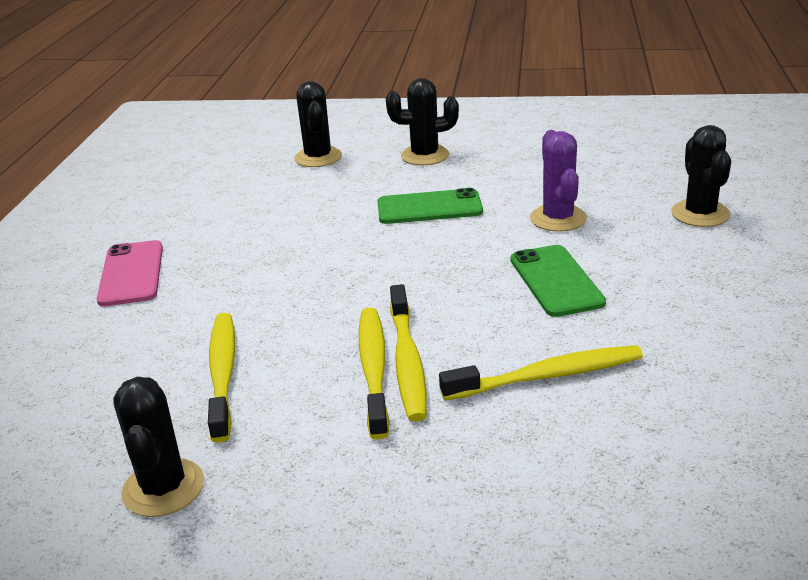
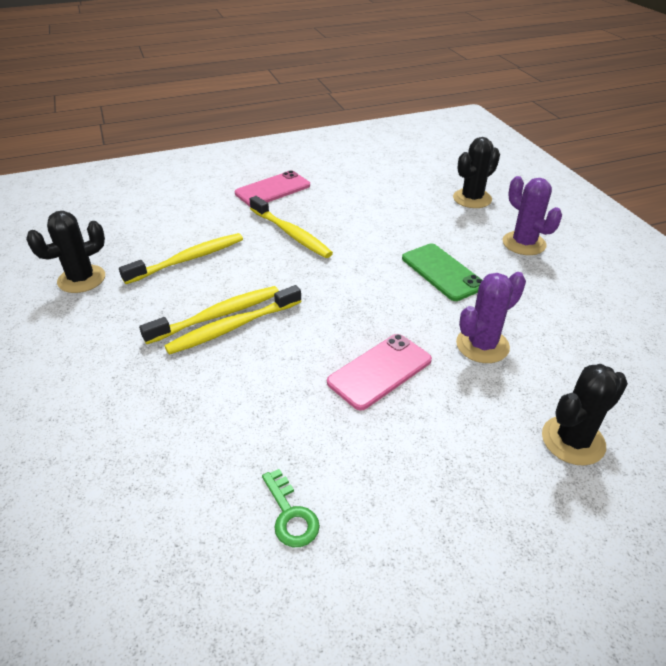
camera: 60 degrees right, 10 degrees up
(425, 155) = (524, 243): black cactus -> purple cactus
(547, 376) = (245, 402): yellow toothbrush -> yellow toothbrush (291, 234)
(556, 281) = (380, 371): green phone -> pink phone
(724, 377) = (290, 515): none -> green key

